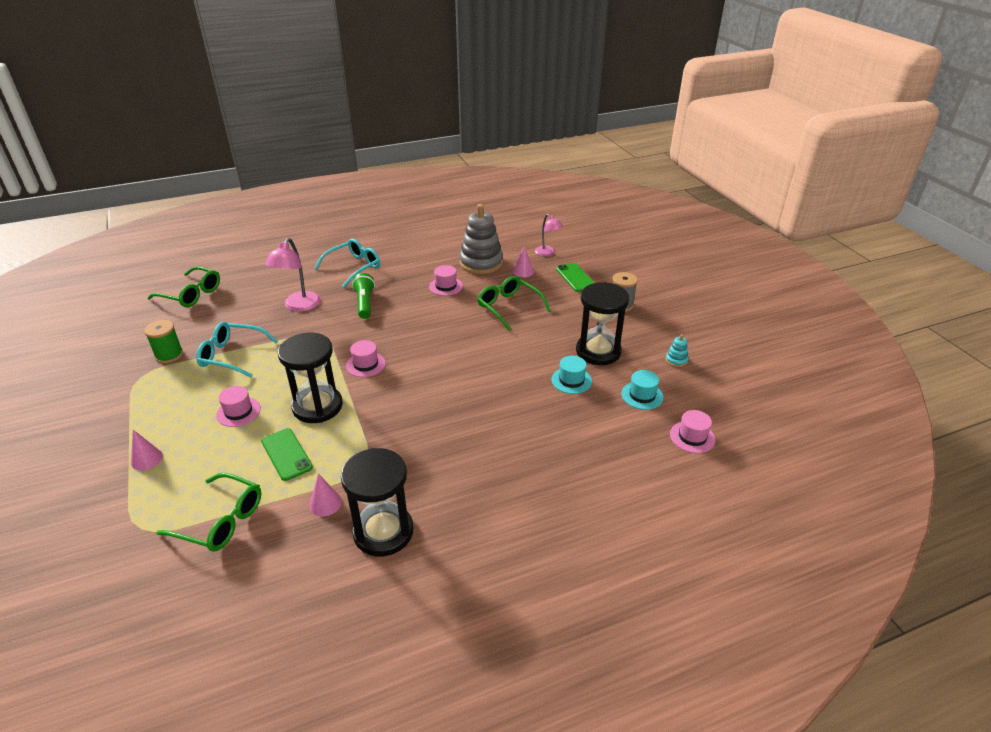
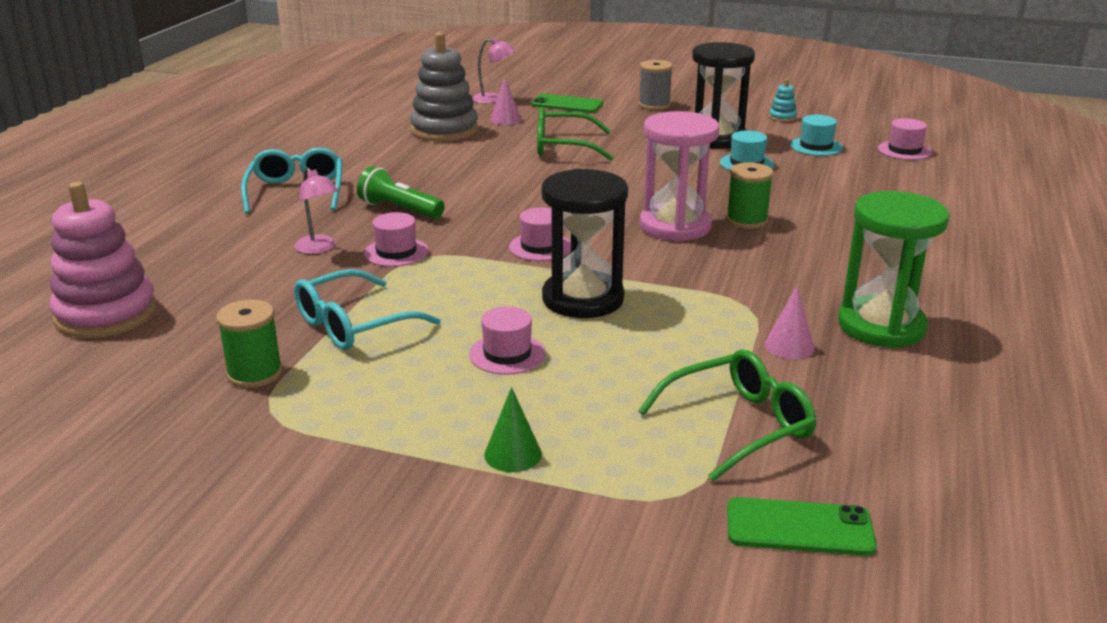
camera: 50 degrees left, 10 degrees down
(146, 459) = (513, 454): pink cone -> green cone
(191, 294) = (106, 314): green glasses -> pink stacking toy
(286, 454) = (656, 345): green phone -> green phone (799, 528)
(299, 306) = (319, 248): pink lamp -> pink lamp, size x0.64
(383, 532) = (881, 326): black hourglass -> green hourglass
(442, 395) = (675, 226): none -> pink hourglass
(446, 286) = (456, 160): pink hat -> pink hat (396, 252)
(481, 417) = (746, 220): none -> green spool

